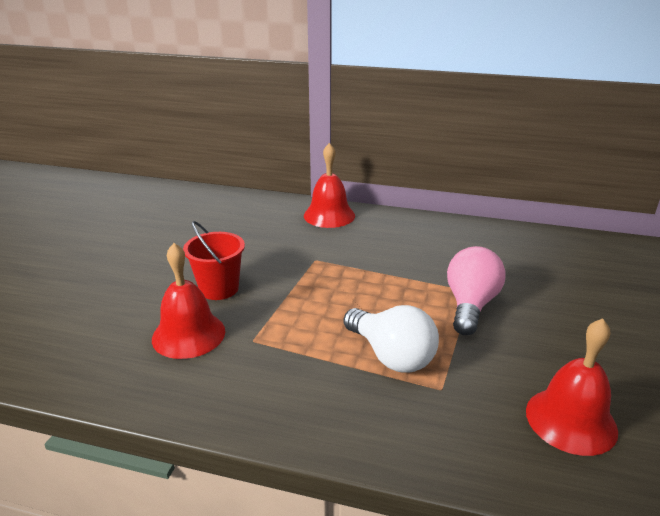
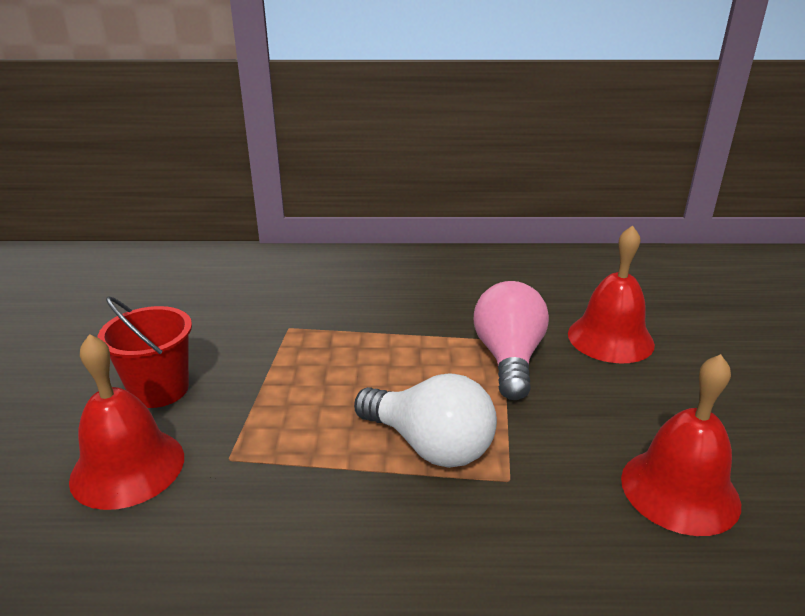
camera: 15 degrees left, 0 degrees up
(329, 215) = (291, 265): red bell -> red bell (610, 338)

